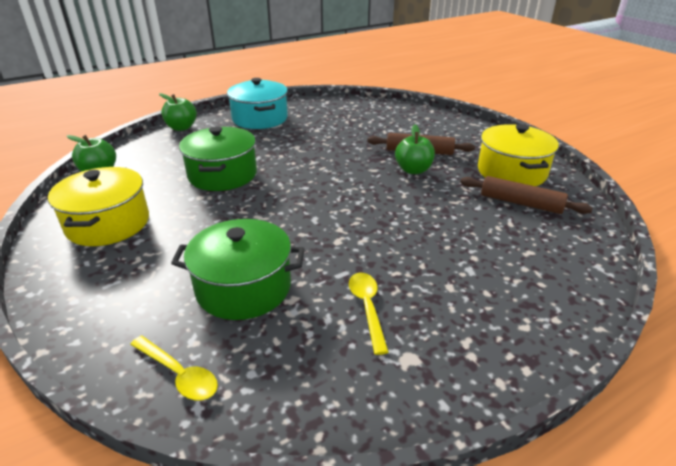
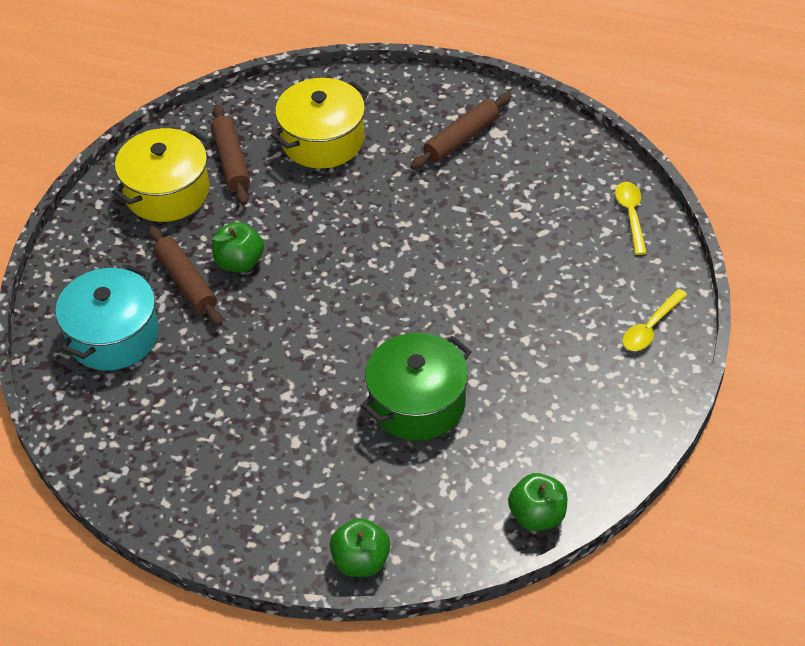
camera: 130 degrees left, 15 degrees up
(108, 223) = (584, 404): yellow pot -> yellow pot (322, 140)
(244, 287) = (537, 247): green pot -> none
(260, 119) = (244, 501): turquoise pot -> turquoise pot (113, 335)
(367, 308) = (477, 174): yellow spoon -> yellow spoon (650, 328)
(426, 327) = (461, 139): none -> brown rolling pin

